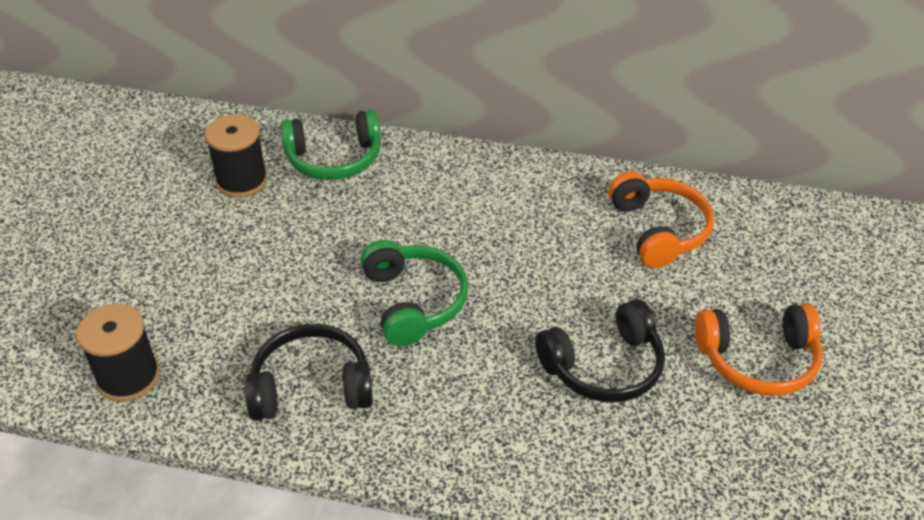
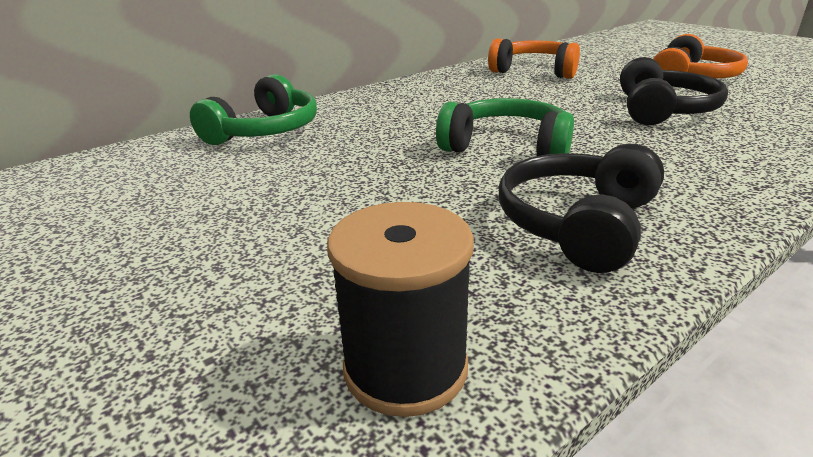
camera: 50 degrees left, 15 degrees down
(242, 181) = (198, 174): black spool -> none

